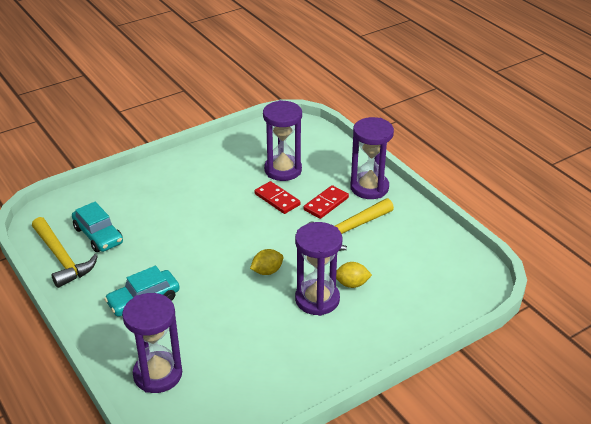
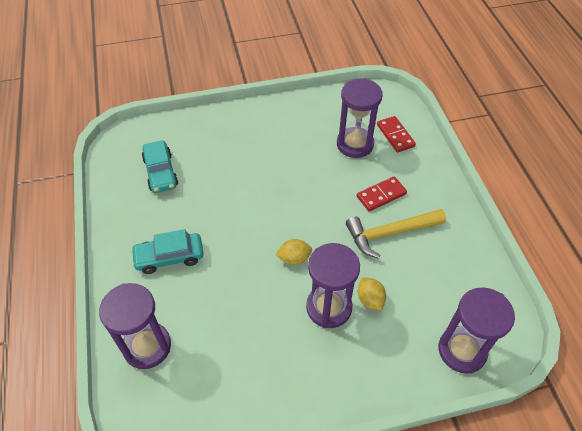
camera: 20 degrees right, 15 degrees up
(62, 259) = (120, 189): yellow hammer -> none
(277, 199) = (336, 177): red domino -> red domino (395, 135)
(352, 284) = (370, 299): yellow lemon -> yellow lemon turned 45 degrees clockwise
(369, 188) = (431, 188): purple hourglass -> purple hourglass (462, 350)

